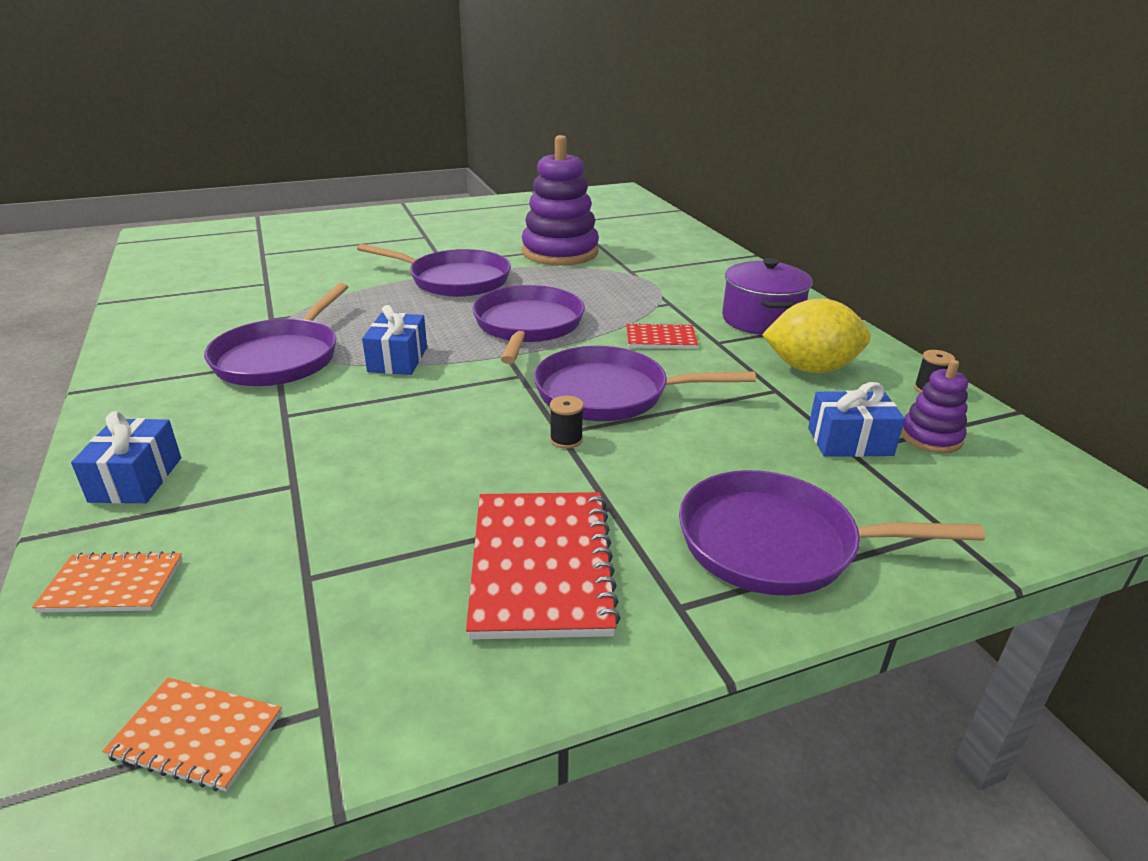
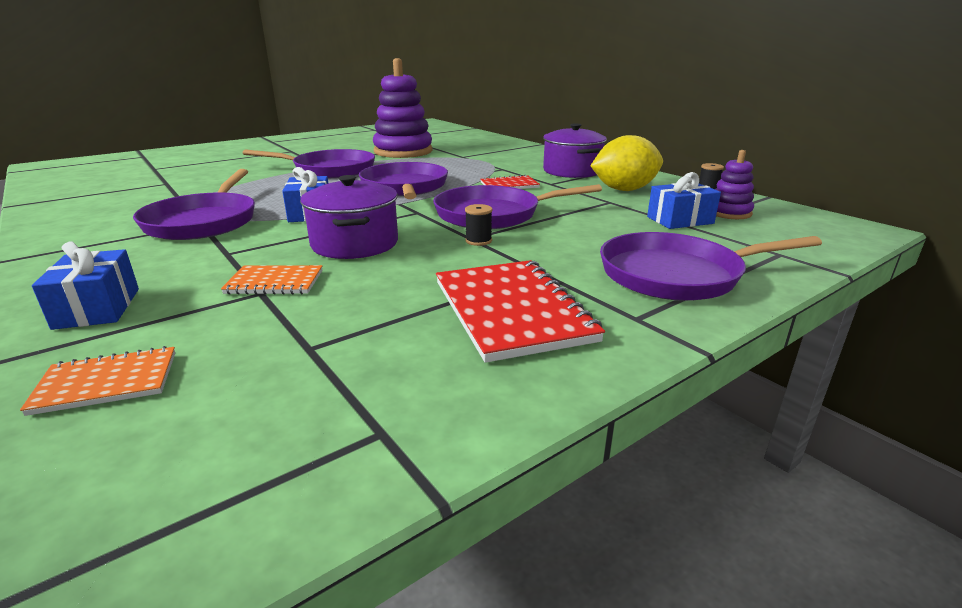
camera: 15 degrees left, 5 degrees down
(196, 735) = (259, 477): orange notebook -> orange notebook (274, 282)
(423, 421) = (355, 244): none -> purple pot

